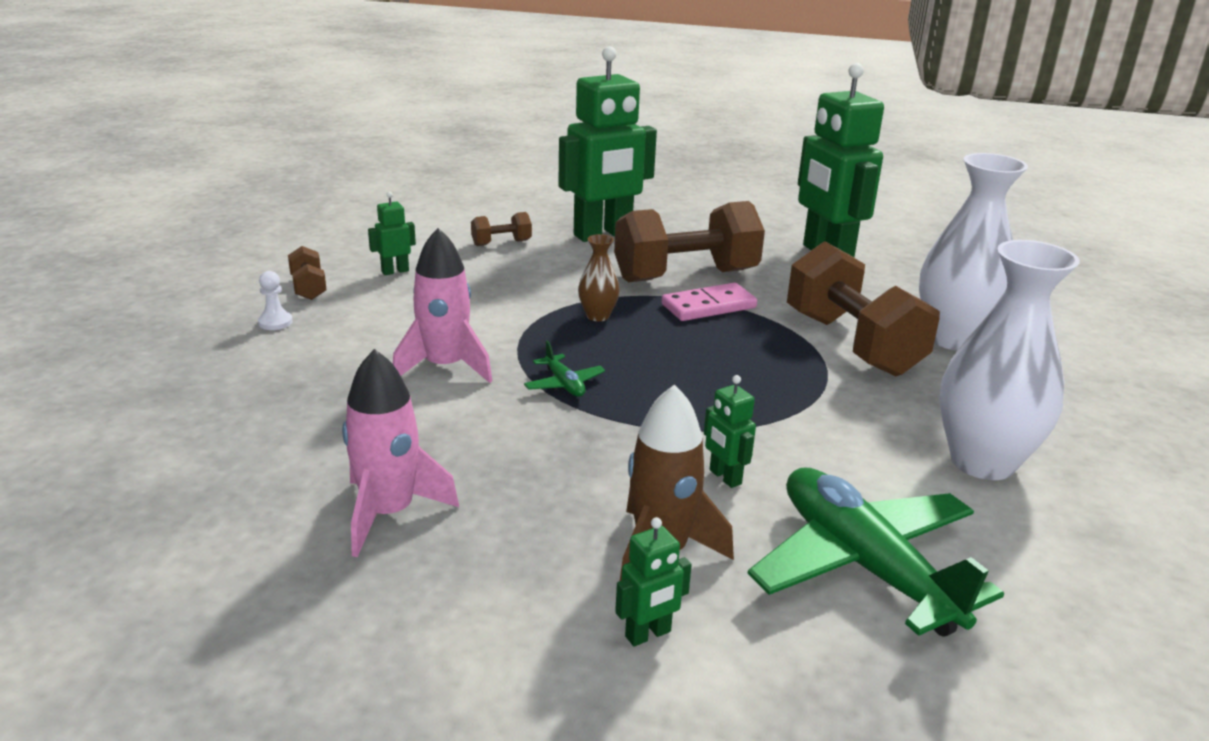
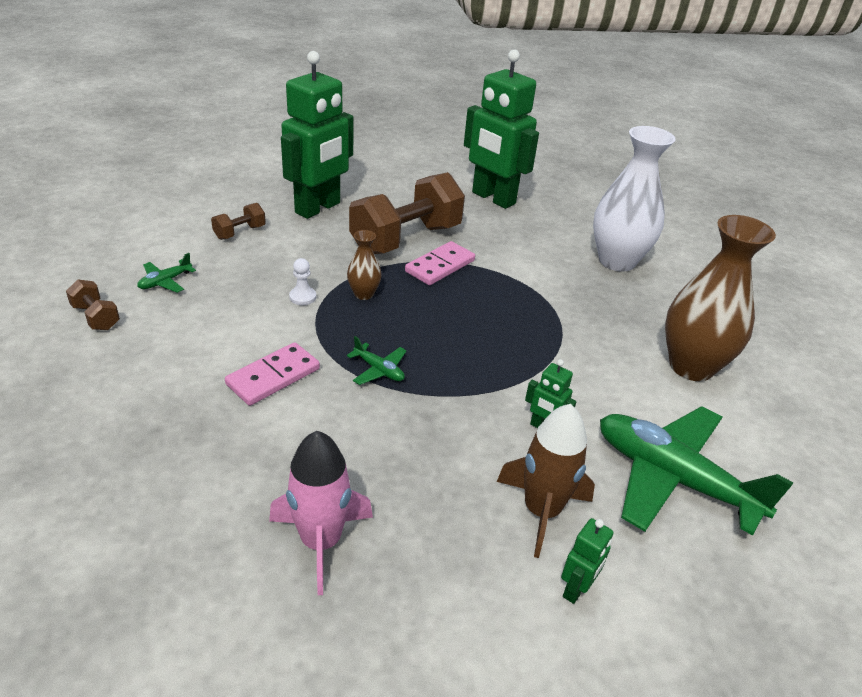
camera: 25 degrees left, 10 degrees up
(275, 322) = (89, 364): white pawn -> white pawn (302, 297)
(395, 271) = (165, 282): green robot -> green plane
(445, 367) = (273, 376): pink rocket -> pink domino
(852, 344) = (557, 280): brown dumbbell -> none
(982, 462) = (691, 366): white vase -> brown vase

